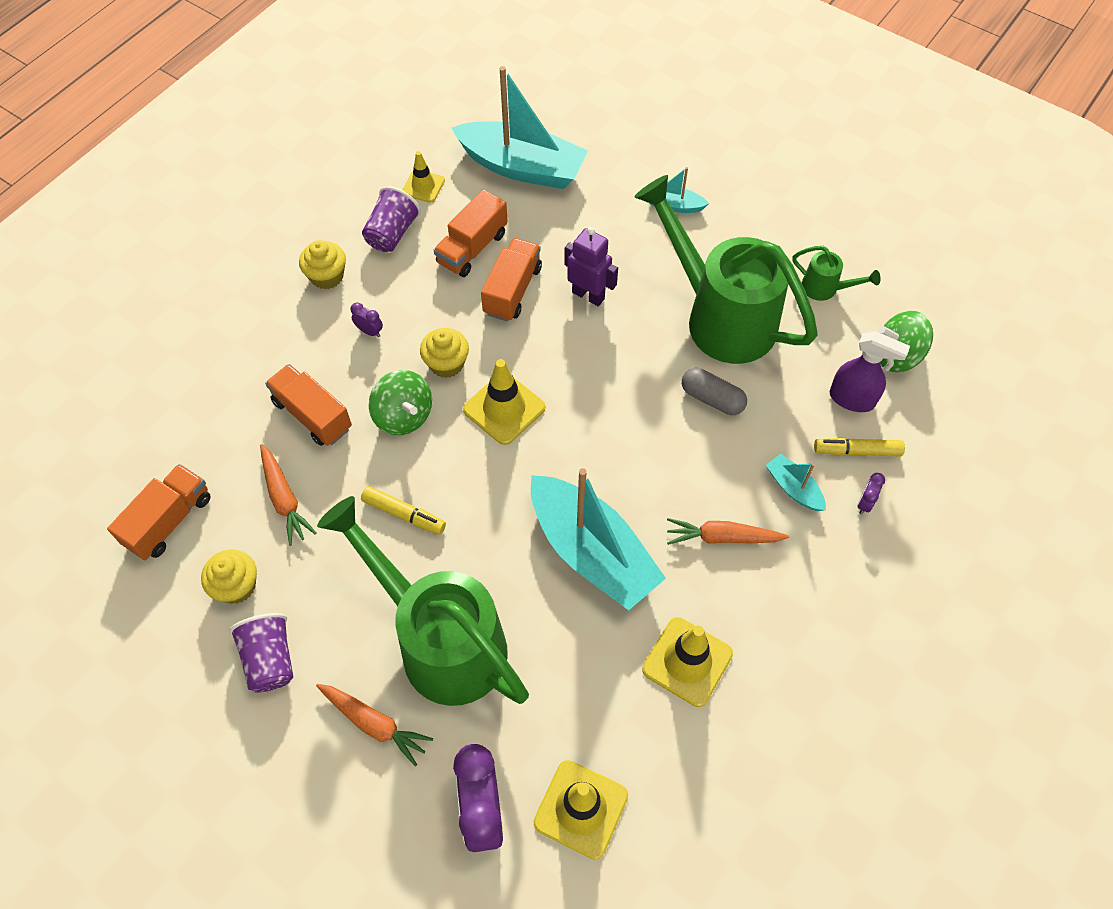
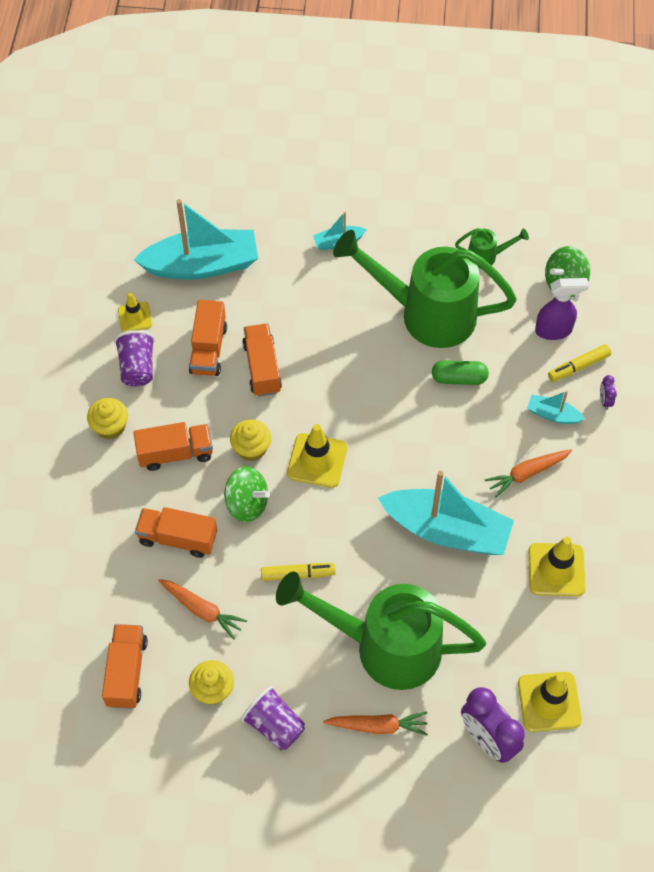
camera: 30 degrees left, 0 degrees up
(369, 331) = (175, 453): purple clock -> orange truck
(588, 295) = (321, 344): purple robot -> none
(712, 399) = (459, 378): grey capsule -> green capsule

